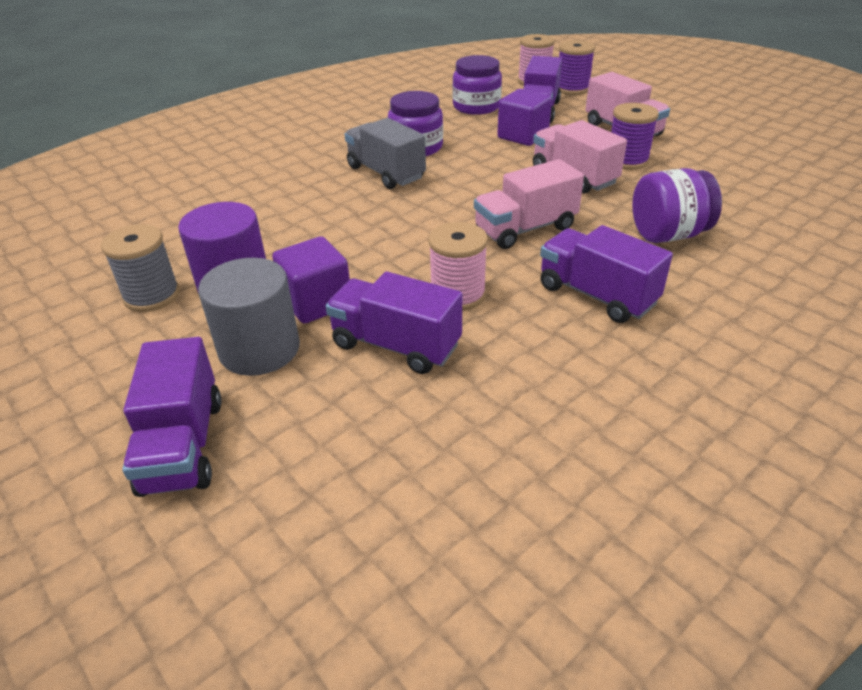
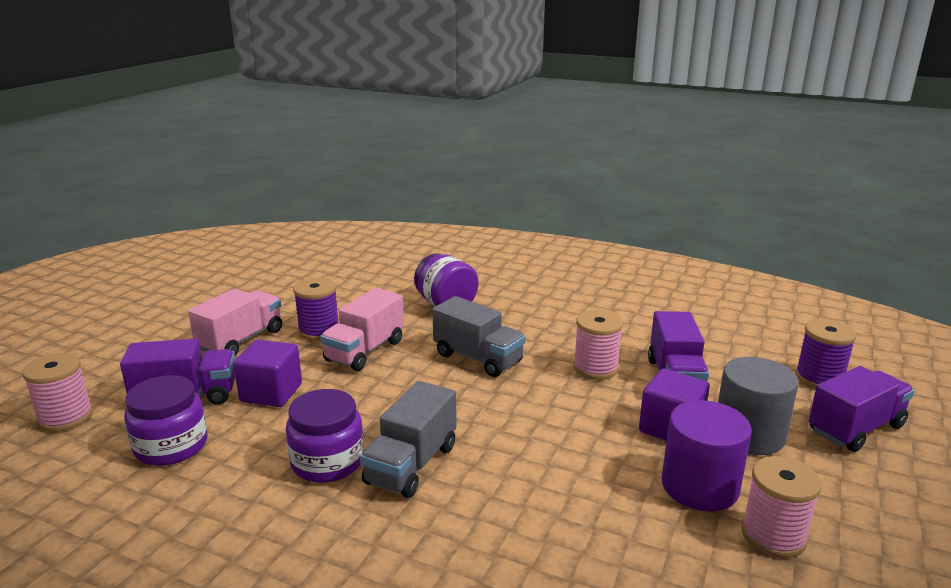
camera: 115 degrees left, 15 degrees down
(152, 296) = (773, 536): grey spool -> pink spool
(525, 229) = (478, 358): pink truck -> grey truck
(572, 89) = (103, 384): purple spool -> purple spool (819, 378)
(596, 295) = (545, 320): purple truck -> none

